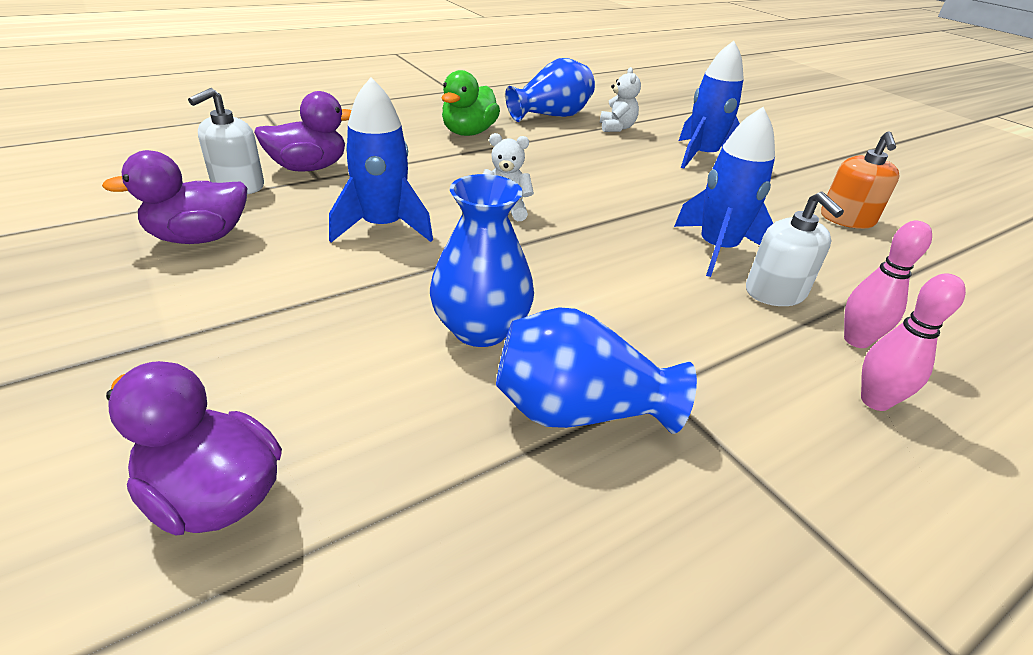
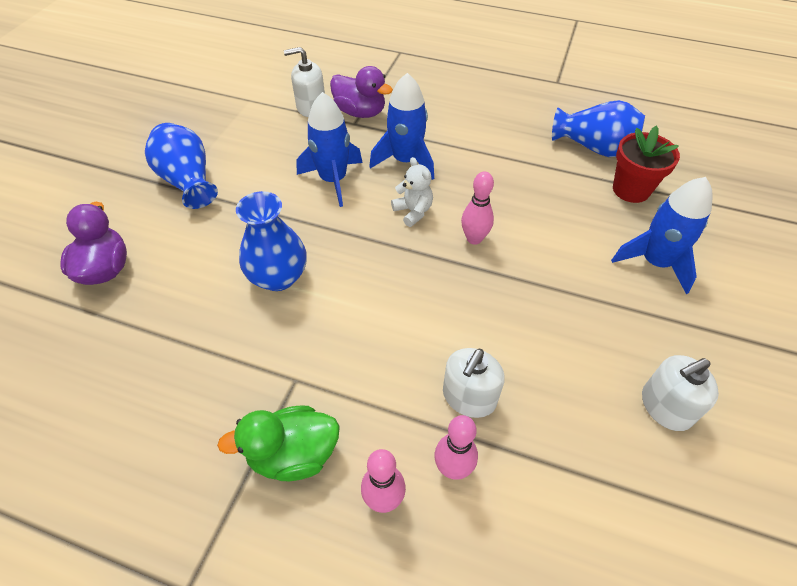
camera: 55 degrees right, 15 degrees up
(199, 238) = (252, 135): purple duck -> none
(468, 133) = (499, 132): green duck -> green duck (293, 454)
(578, 411) = (246, 353): blue vase -> blue vase (188, 181)
(583, 201) = (474, 238): none -> pink bowling pin
(616, 128) = (631, 190): white teddy bear -> red flower pot
(716, 249) = (494, 339): blue rocket -> blue rocket (405, 161)
(847, 219) = (665, 406): orange soap dispenser -> white soap dispenser

